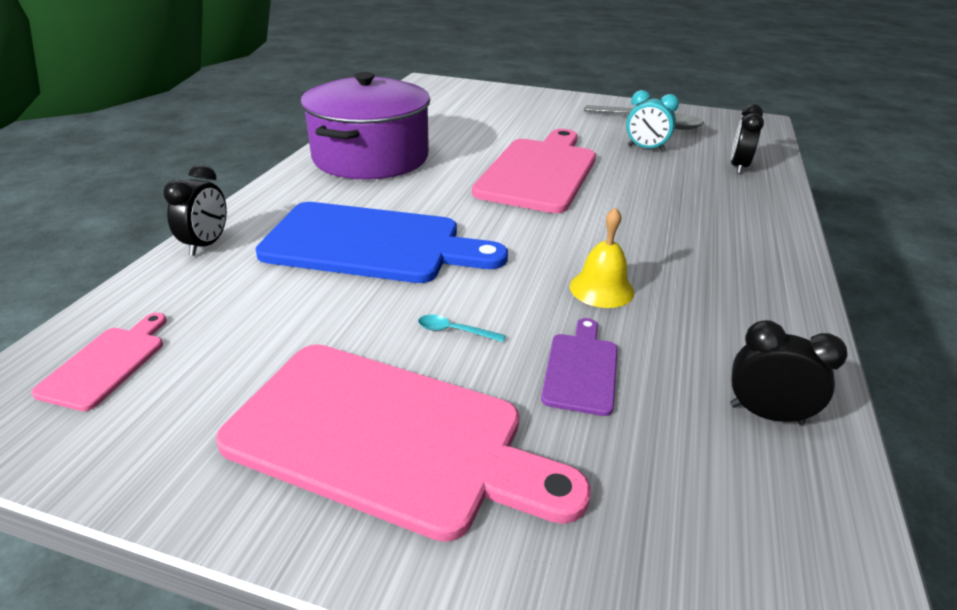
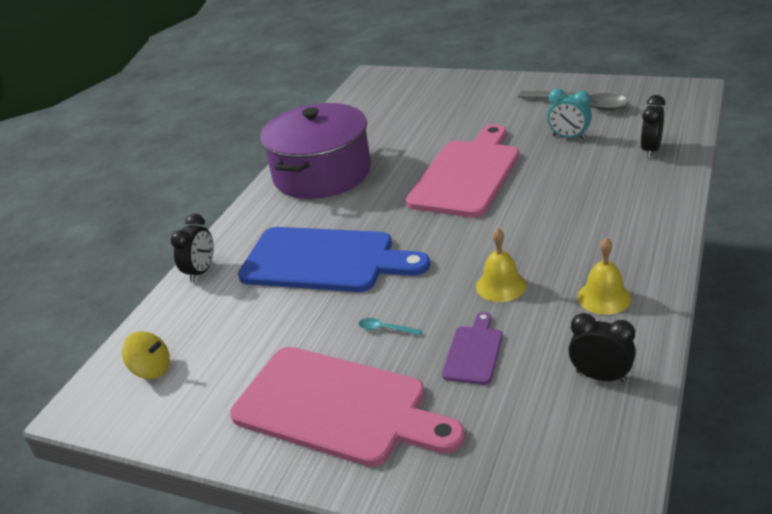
camera: 10 degrees right, 0 degrees up
(107, 364) = (151, 369): pink cutting board -> yellow spinning top
(737, 312) = (604, 297): none -> yellow bell

